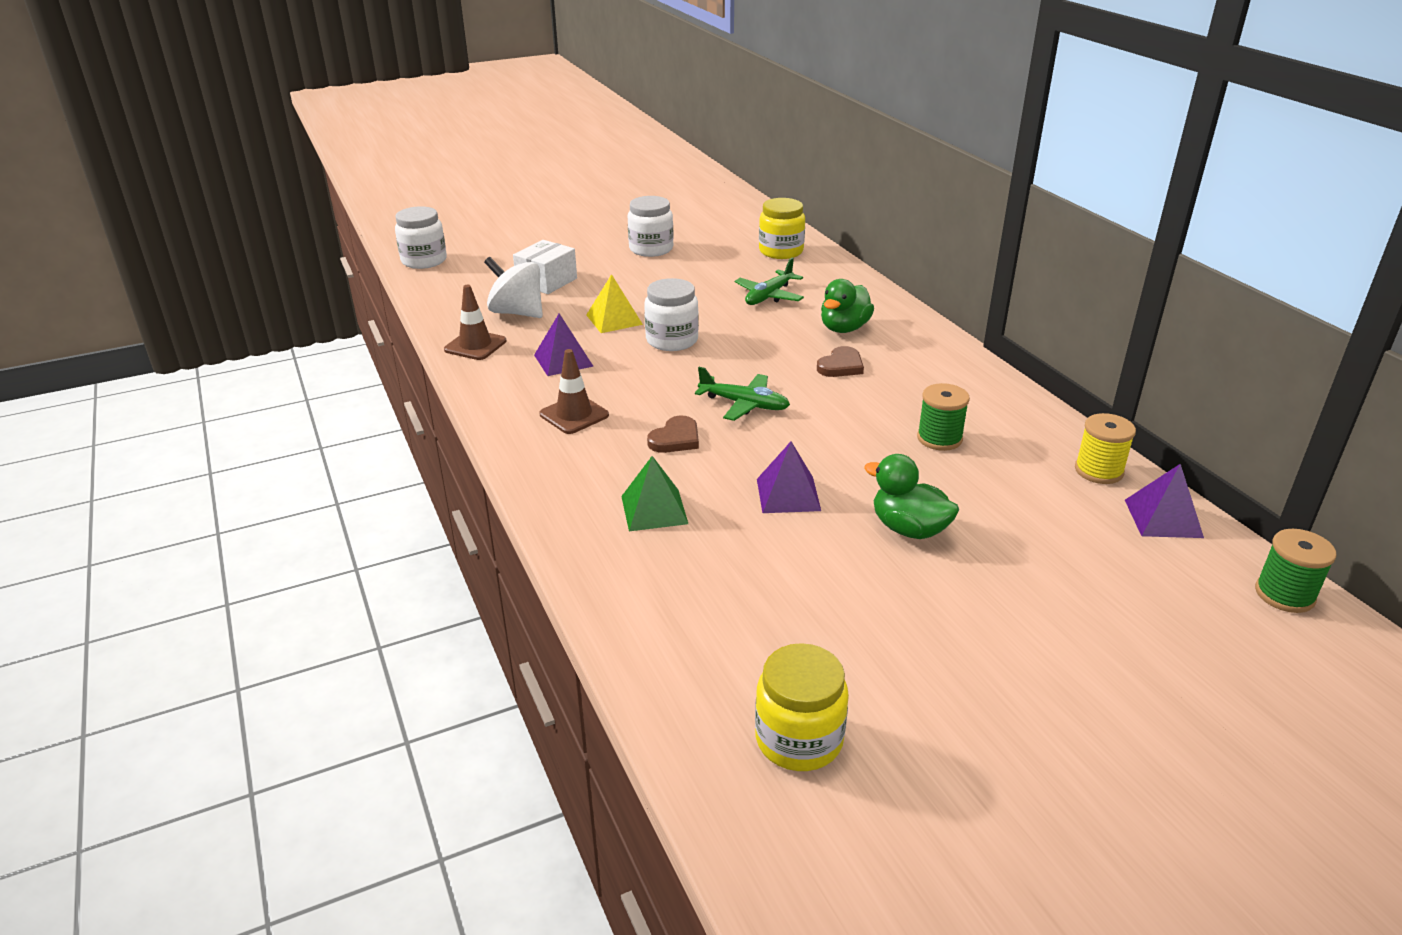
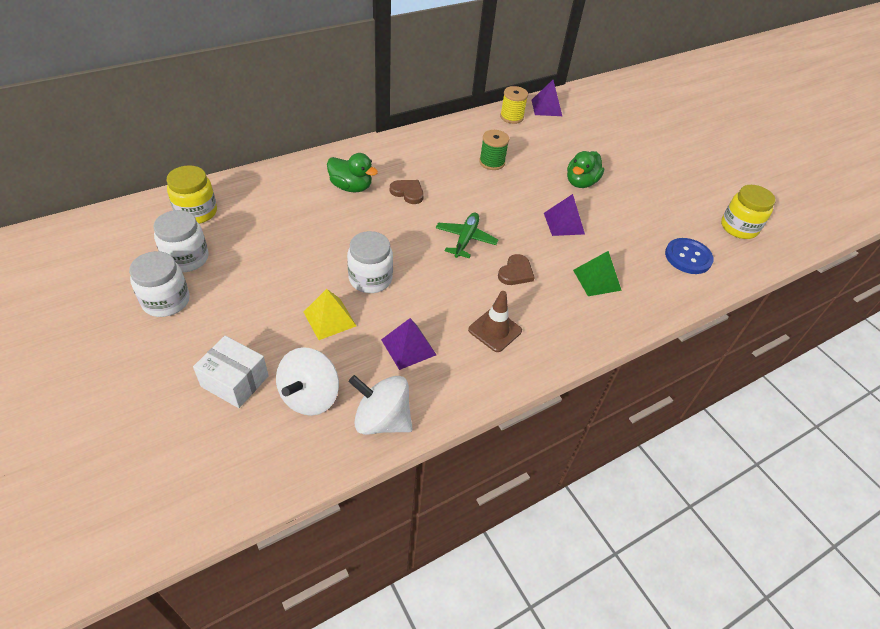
camera: 100 degrees left, 15 degrees up
(424, 261) = (144, 526): white jar -> white jar (186, 258)
(475, 345) = (382, 420): brown traffic cone -> white spinning top
(675, 439) = (515, 272): brown heart -> brown heart turned 90 degrees clockwise
(703, 629) = (688, 257): none -> blue button
(769, 296) = (291, 222): green plane -> none
(1284, 594) = (590, 92): green spool -> none

